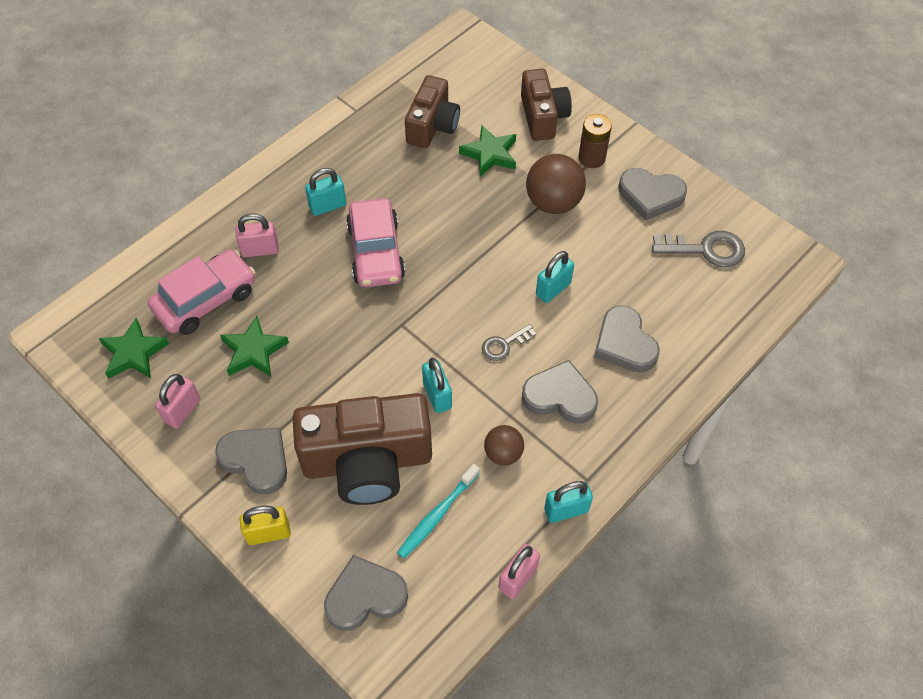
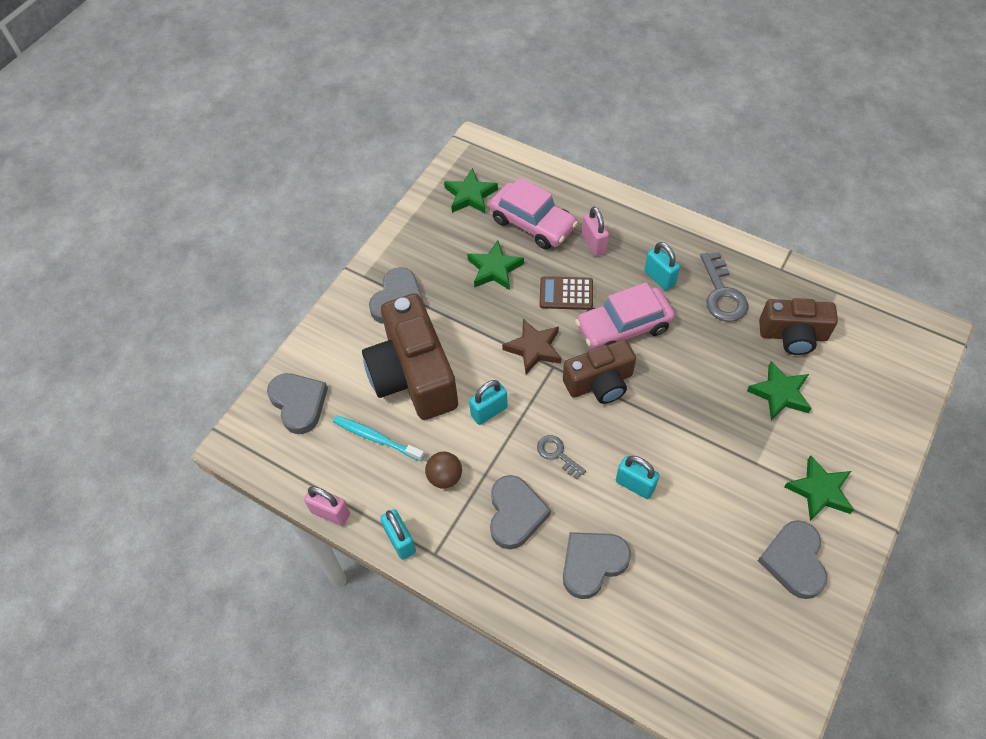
camera: 80 degrees right, 0 degrees up
(183, 411) = (429, 241): pink padlock -> none
(268, 533) = (339, 325): yellow padlock -> none
(315, 291) = (566, 293): none -> brown calculator
(373, 337) = (534, 348): none -> brown star
(543, 117) = (854, 432): brown camera -> brown camera (600, 383)
(553, 202) = (742, 464): brown ball -> none
(591, 158) = (819, 491): brown battery -> green star
(706, 249) = (742, 632): grey key -> grey key (722, 294)

